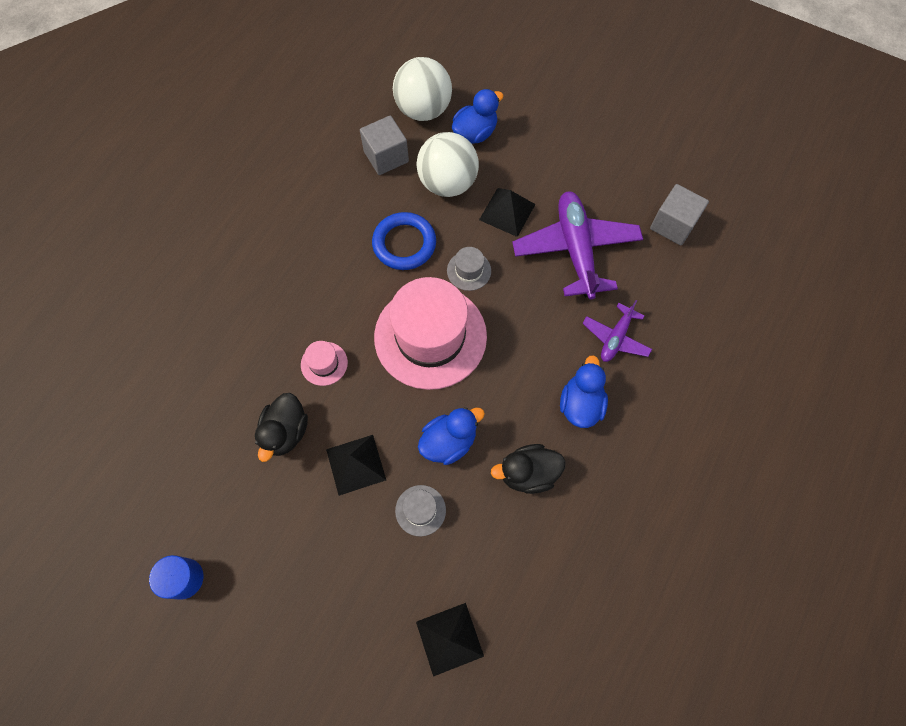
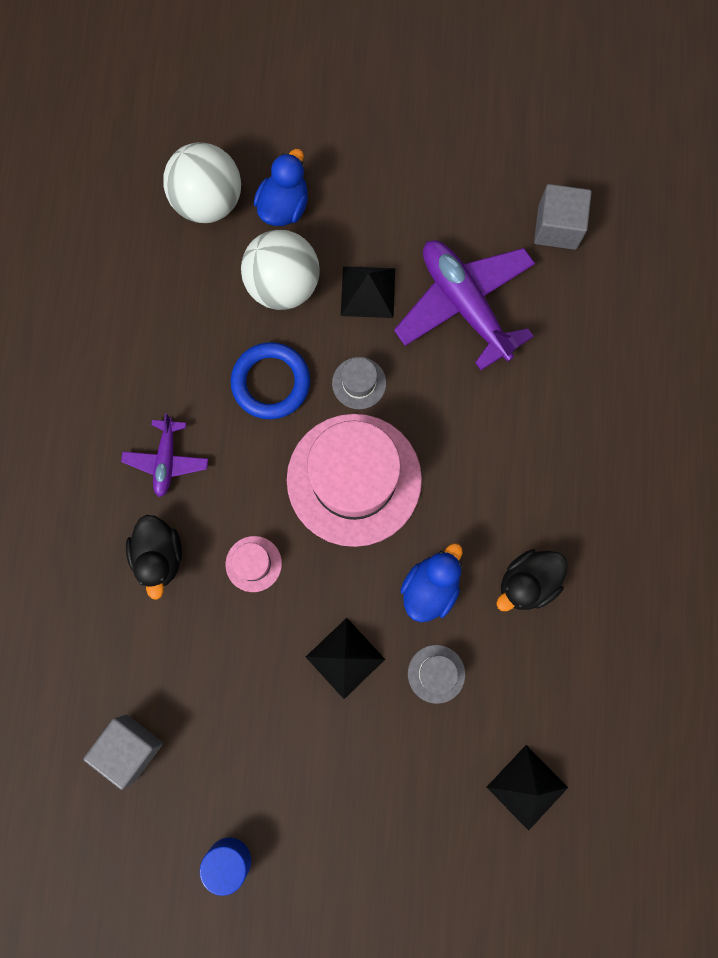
camera: 25 degrees left, 10 degrees up
(286, 432) = (252, 658): black duck -> black duck (159, 556)
(386, 156) = (195, 282): grey cube -> grey cube (130, 748)
(580, 404) = (548, 482): blue duck -> none
(615, 338) = (552, 390): purple plane -> purple plane (166, 460)

